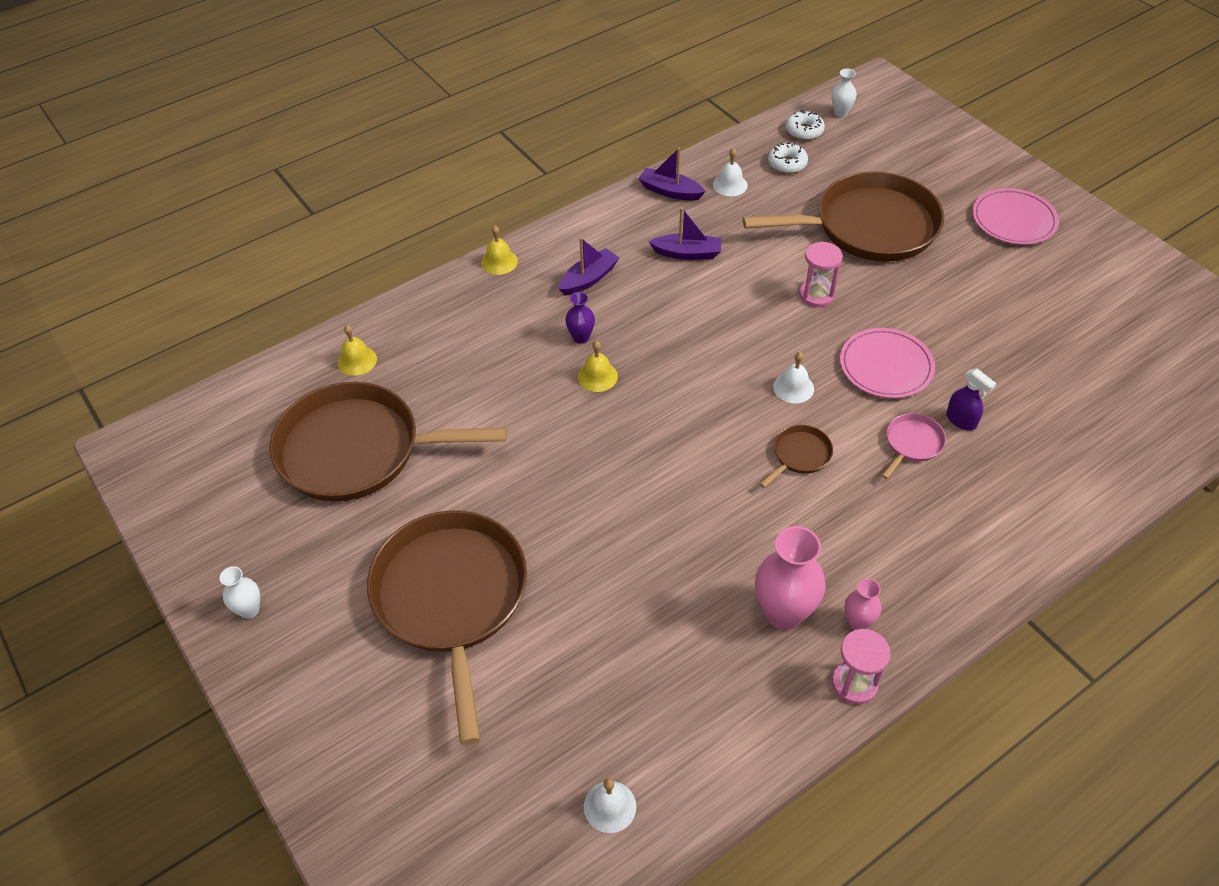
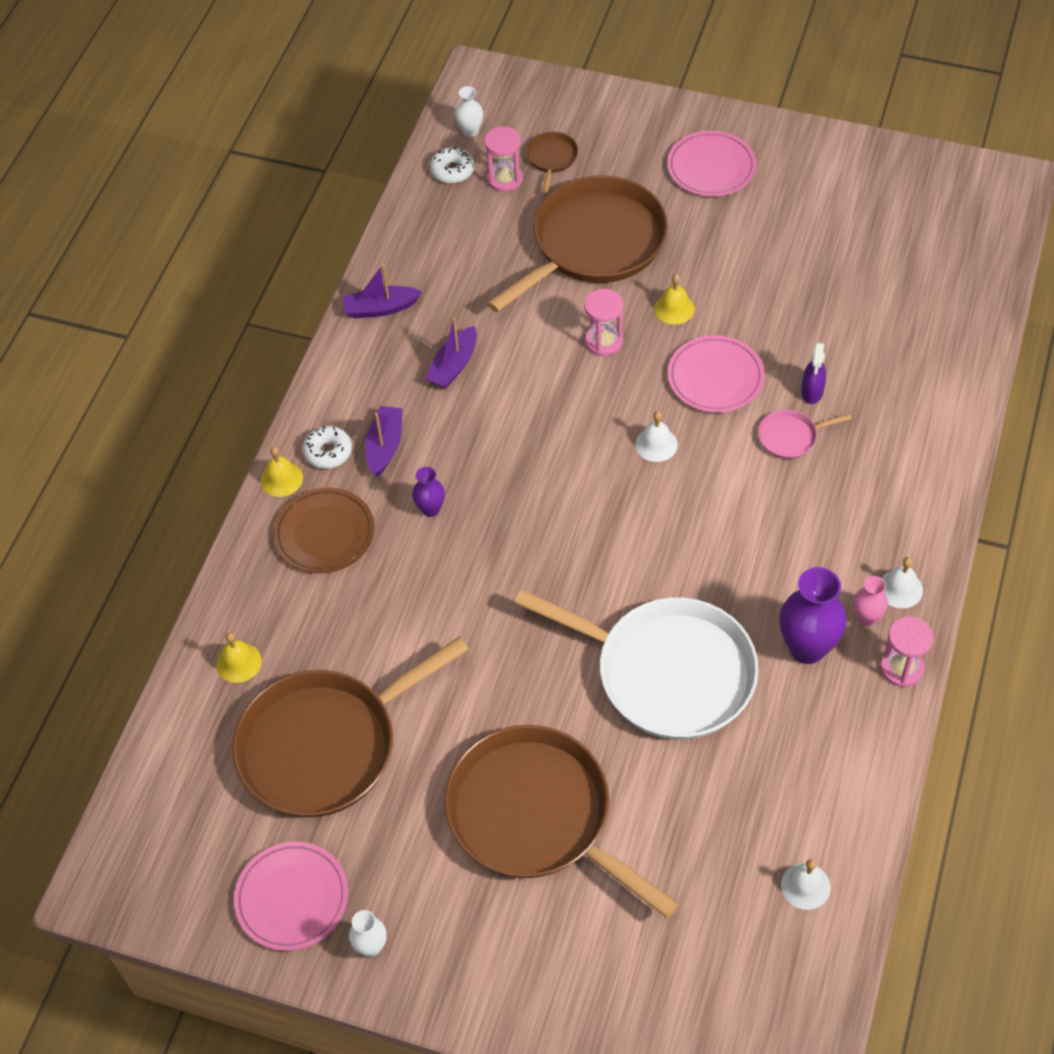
camera: 35 degrees left, 5 degrees up
(234, 538) = (292, 898): none -> pink plate
(493, 312) = (324, 533): none -> brown plate
(597, 376) = (479, 538): yellow bell -> yellow bell (674, 308)
(650, 558) = (668, 672): none -> white pan
(687, 253) = (453, 366): purple boat -> purple boat turned 150 degrees clockwise
(730, 185) = (431, 269): white bell -> white bell (900, 589)
(783, 613) = (807, 648): pink vase -> purple vase
(787, 164) = (466, 216): white donut -> white donut (328, 452)
(799, 455) = (711, 504): brown pan -> brown pan (551, 158)
(838, 153) = (505, 179): none -> pink hourglass
(912, 443) = (790, 437): pink pan -> pink pan turned 105 degrees counterclockwise
(961, 420) = (812, 392): purple spray bottle -> purple spray bottle turned 90 degrees clockwise

